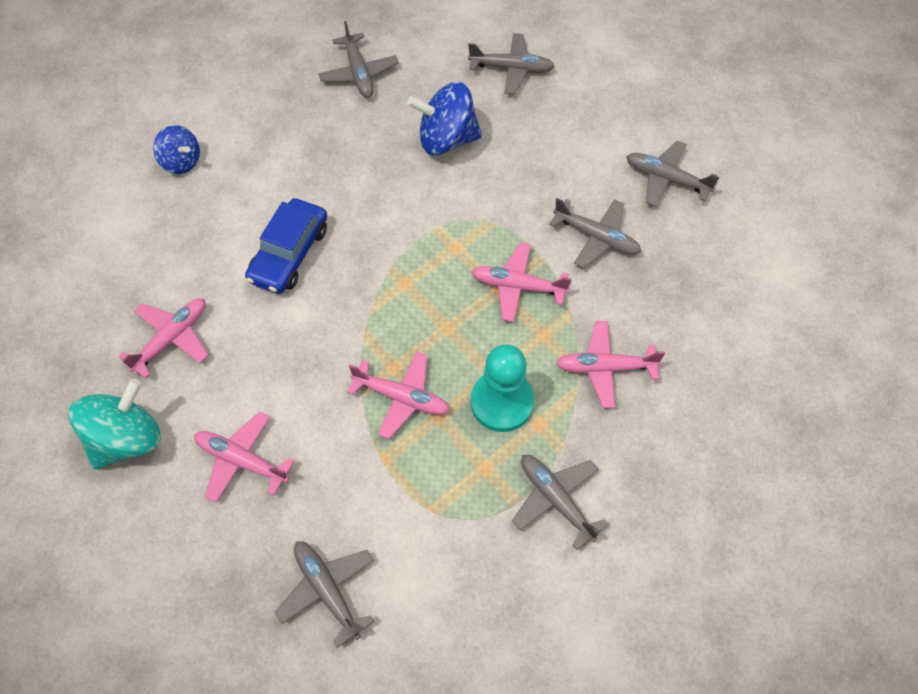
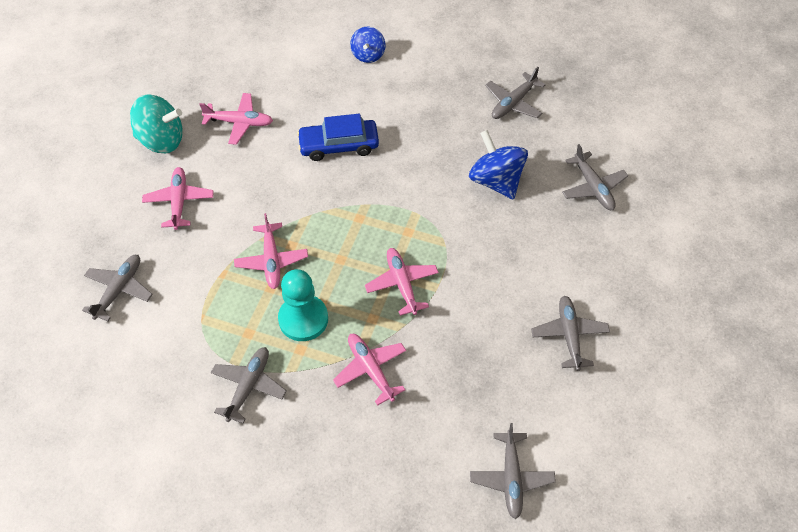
camera: 60 degrees right, 5 degrees down
(596, 237) = (479, 313): grey plane -> grey plane (511, 478)

